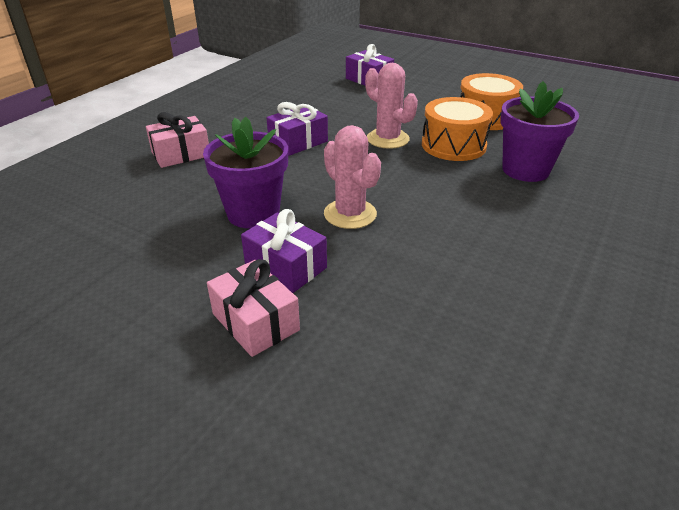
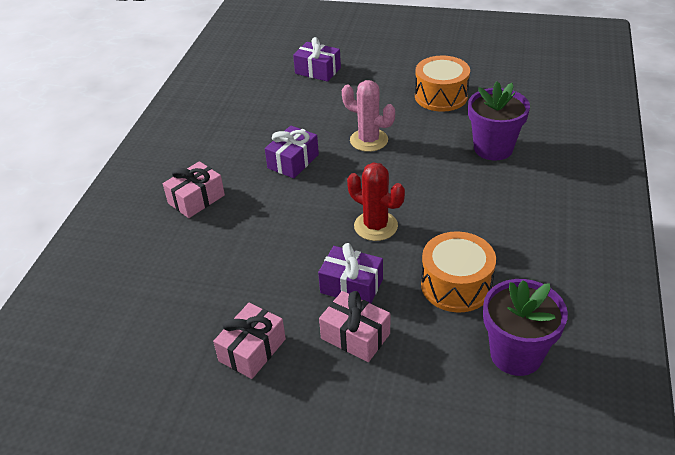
camera: 15 degrees left, 5 degrees up
(127, 305) = (252, 350): none -> pink gift
(253, 213) = (298, 245): purple flower pot -> purple flower pot (516, 354)
(350, 214) = (375, 226): pink cactus -> red cactus
(453, 145) = (426, 135): orange drum -> orange drum (456, 285)

